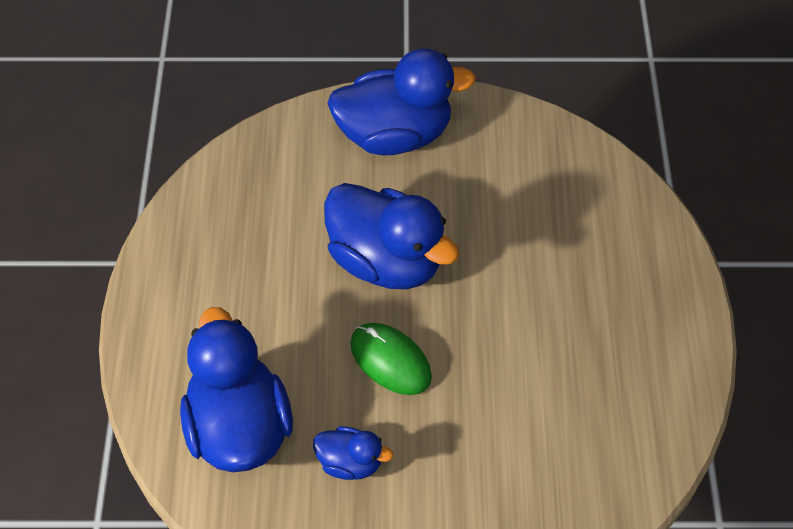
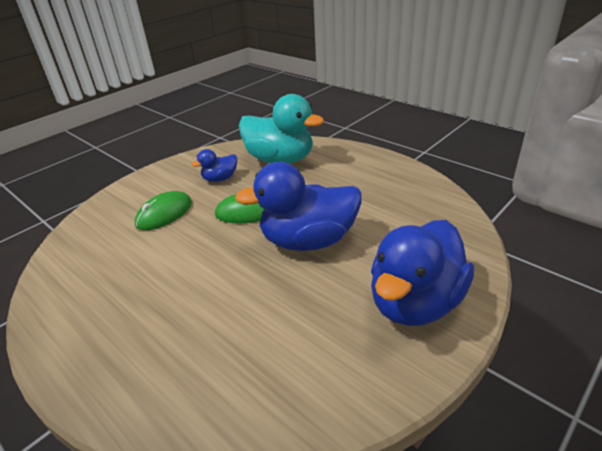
camera: 135 degrees right, 20 degrees down
(239, 427) = (280, 160): blue duck -> turquoise duck
(475, 452) = (164, 214): none -> green mouse

